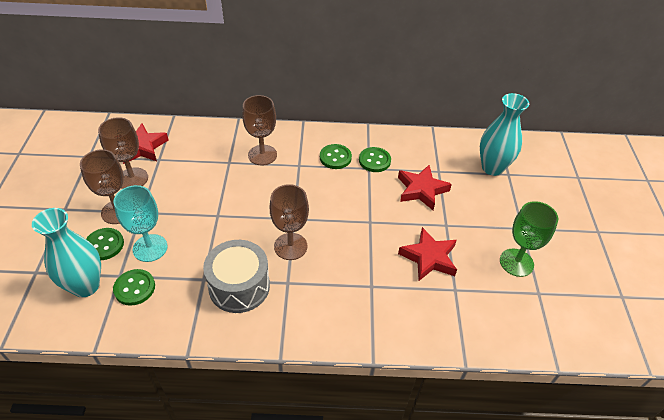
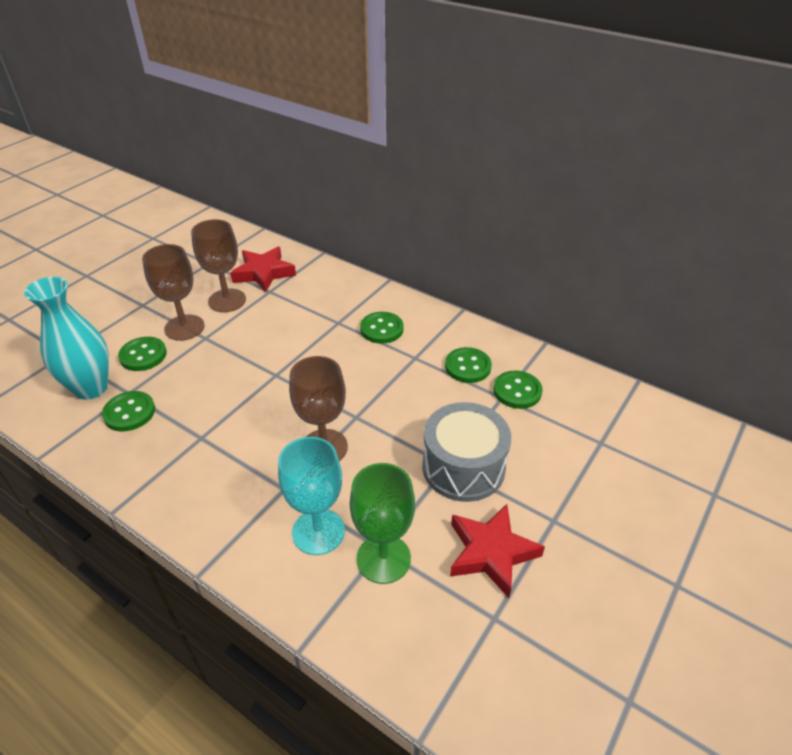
camera: 35 degrees right, 5 degrees down
(150, 248) = (180, 378): turquoise goblet -> turquoise goblet (318, 531)
(239, 286) = (229, 465): grey drum -> grey drum (463, 467)
(262, 155) = (381, 329): brown goblet -> green button
(421, 190) = (554, 456): red star -> none
(492, 168) = (693, 474): turquoise vase -> none
(516, 262) = (626, 632): green goblet -> green goblet (383, 559)

